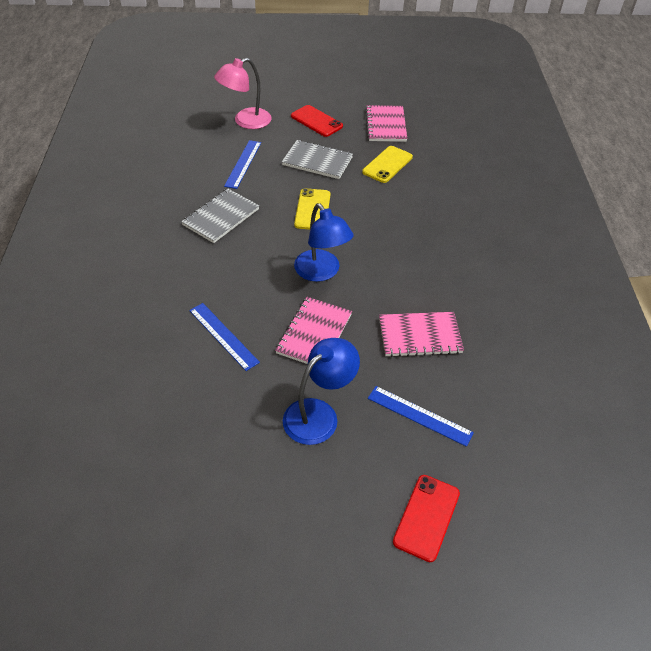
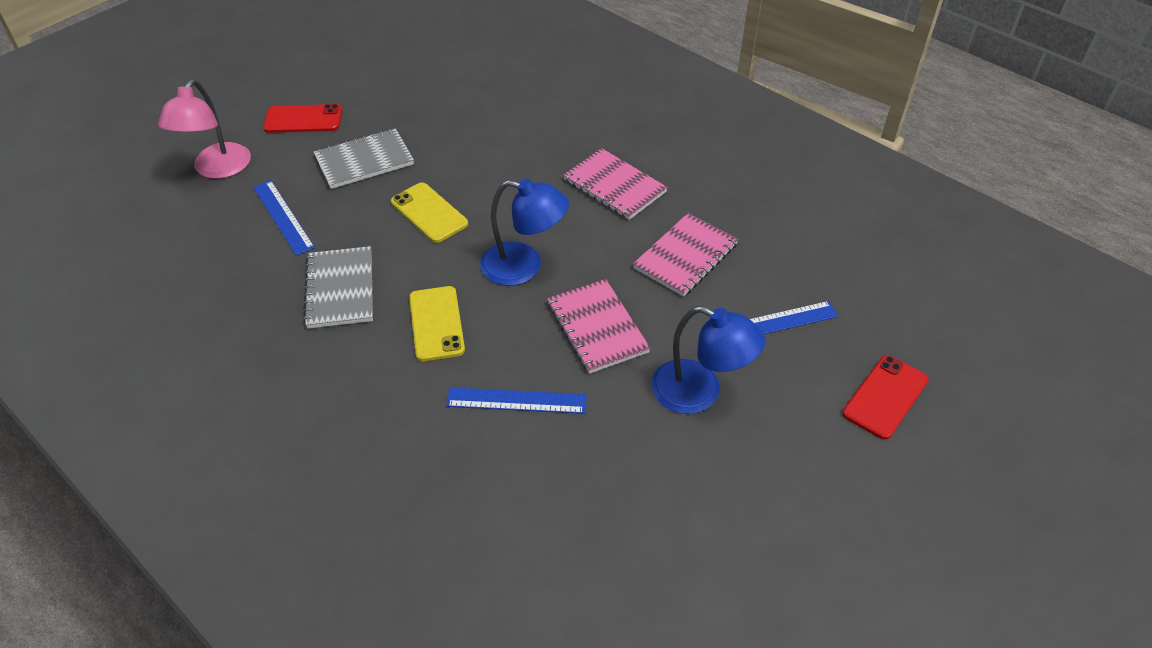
camera: 45 degrees left, 0 degrees up
(319, 414) = (699, 393): blue lamp -> blue lamp turned 120 degrees clockwise
(385, 125) = (385, 79): pink notebook -> pink notebook (614, 186)
(387, 164) = (442, 118): yellow phone -> yellow phone (436, 323)
(426, 517) = (885, 397): red phone -> red phone turned 60 degrees clockwise

